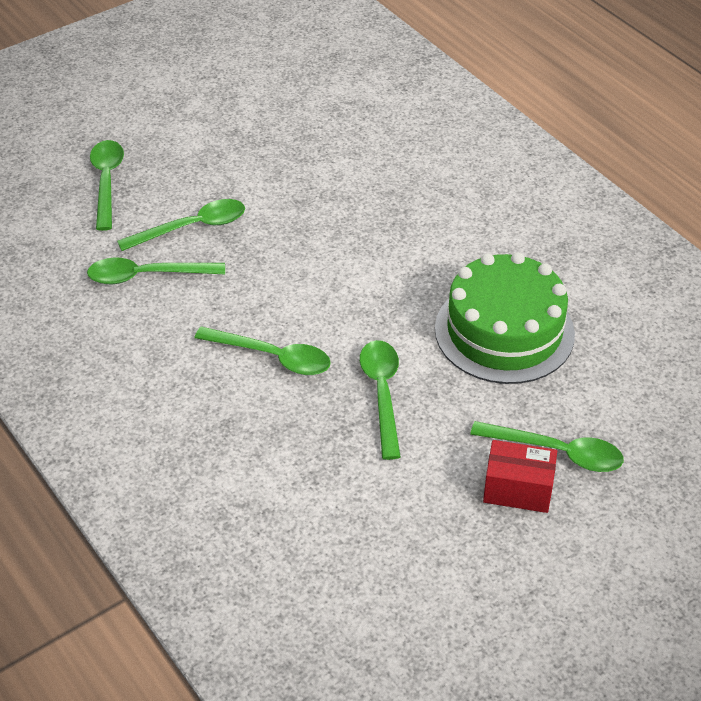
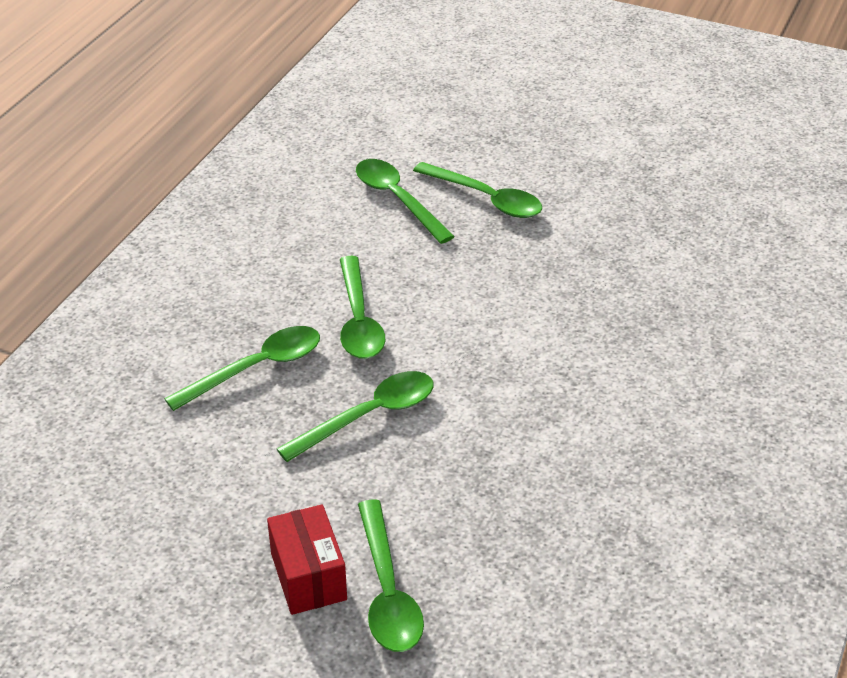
camera: 60 degrees right, 5 degrees down
(107, 182) = (496, 126): green spoon -> green spoon (256, 368)
(504, 331) = (539, 477): green cake -> none

